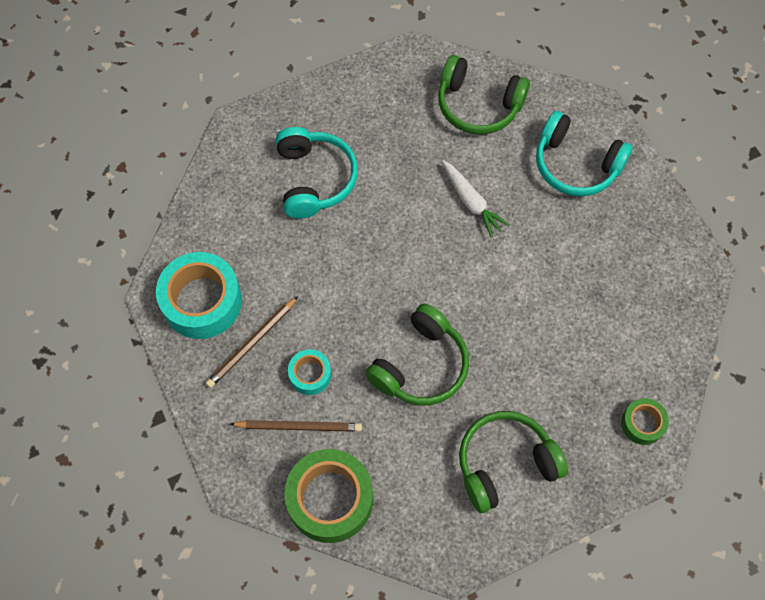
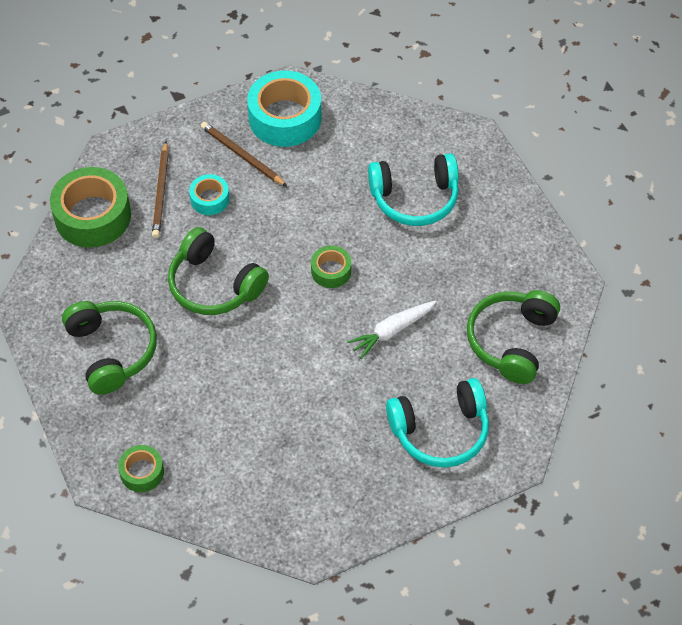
camera: 90 degrees right, 10 degrees down
(402, 255) = (331, 271): none -> green tape
(576, 165) = (440, 431): turquoise headphones -> turquoise headphones turned 135 degrees counterclockwise

